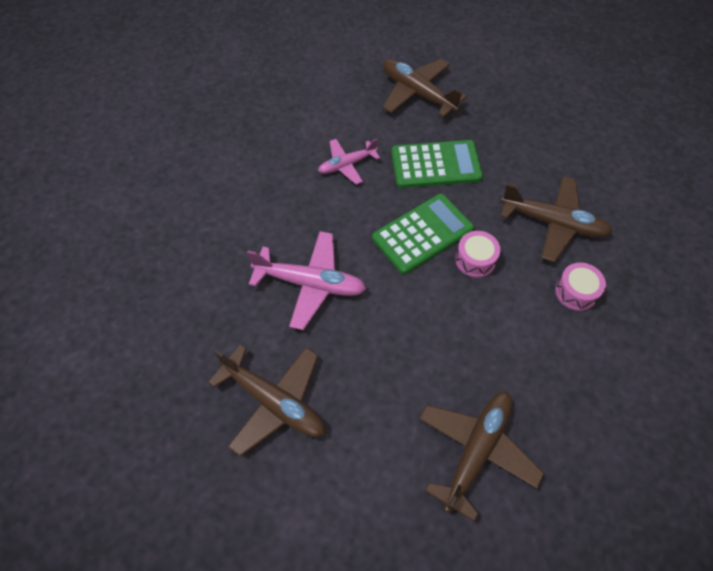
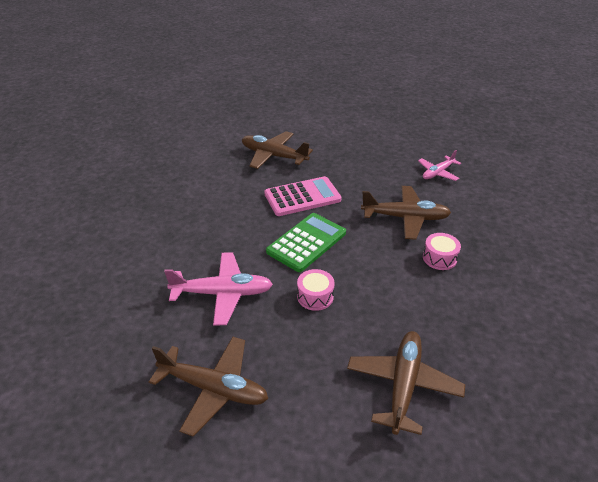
camera: 15 degrees left, 20 degrees down
(347, 165) = (231, 208): pink plane -> pink plane (437, 173)
(435, 165) = (302, 197): green calculator -> pink calculator
(475, 260) = (354, 252): pink drum -> pink drum (315, 296)

